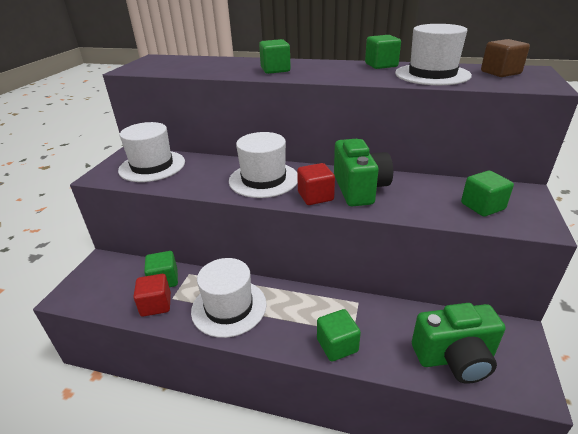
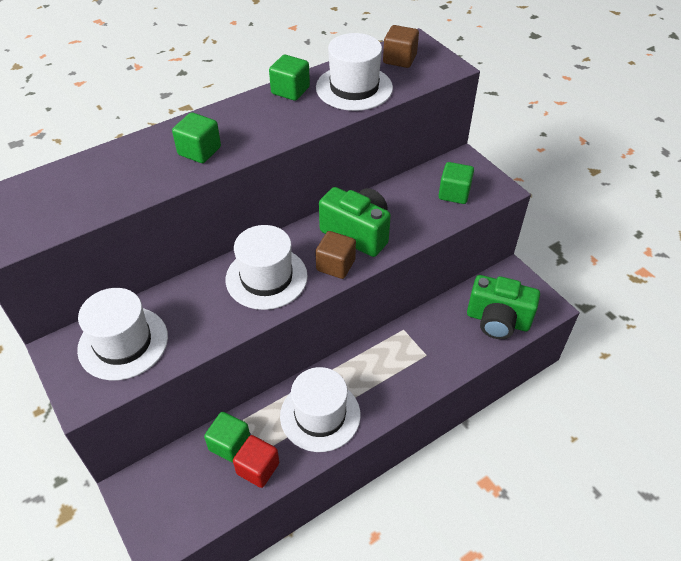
camera: 50 degrees left, 15 degrees up
(315, 196) = (335, 265): red cube -> brown cube
(337, 345) = (428, 373): green cube -> none
(455, 358) = (497, 320): green camera -> green camera turned 75 degrees clockwise

